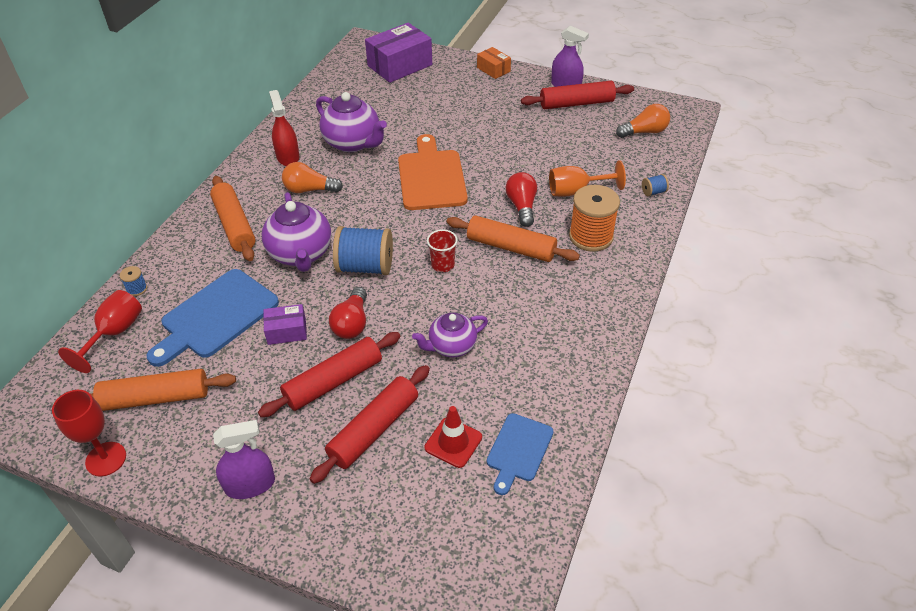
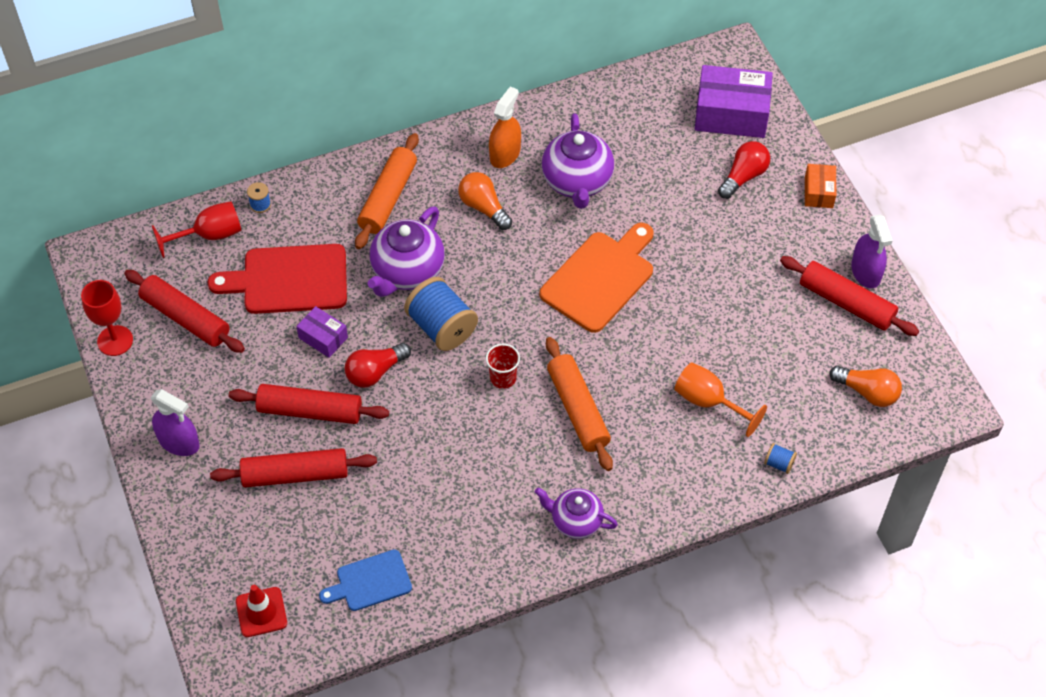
camera: 45 degrees right, 10 degrees up
(155, 398) = (185, 318): orange rolling pin -> red rolling pin
(216, 316) = (289, 280): blue cutting board -> red cutting board
(288, 157) = (505, 154): red spray bottle -> orange spray bottle
(451, 346) = (422, 457): purple teapot -> purple teapot (575, 521)
(453, 442) = (335, 534): red traffic cone -> red traffic cone (261, 612)
(522, 206) = (639, 377): red light bulb -> red light bulb (743, 176)
(591, 236) = (658, 458): orange spool -> none

